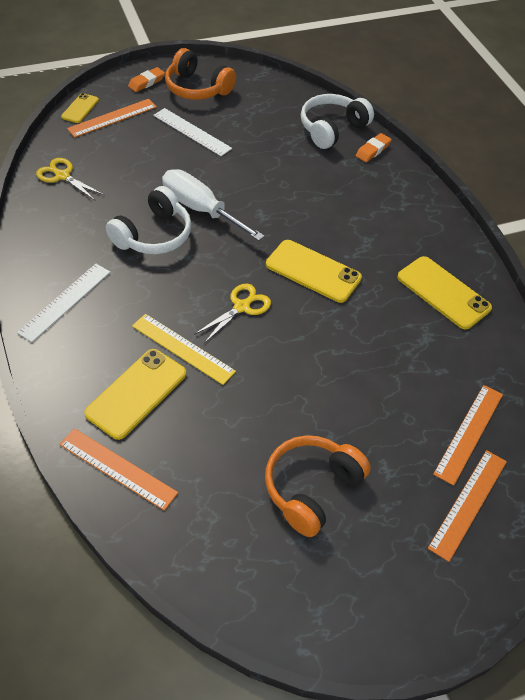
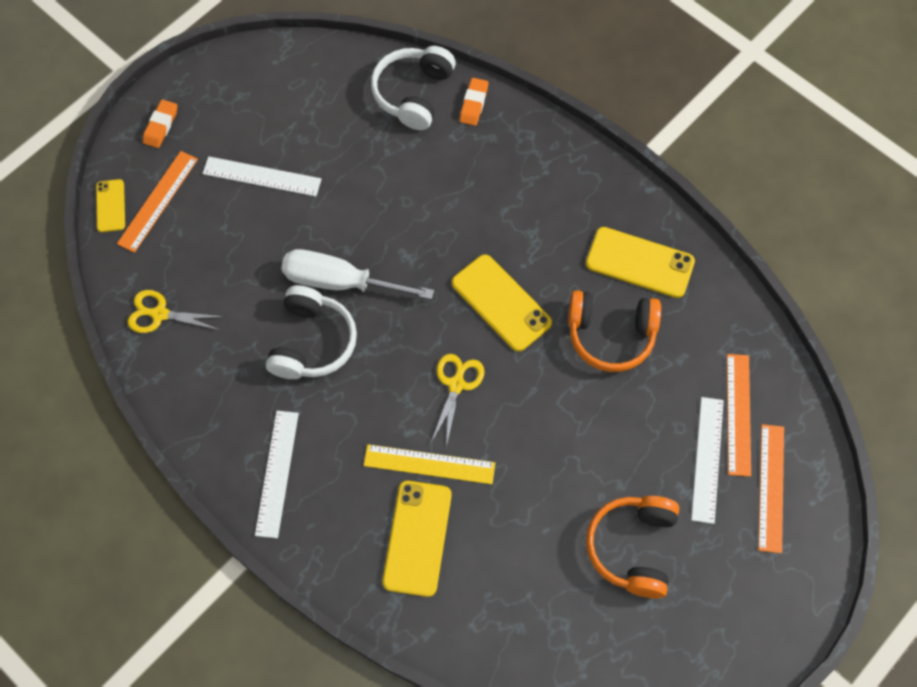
camera: 25 degrees left, 15 degrees up
(117, 468) = (451, 624): orange ruler -> none
(197, 88) = (226, 106): orange headphones -> orange headphones (610, 335)
(313, 271) = (501, 303): yellow phone -> yellow phone turned 45 degrees clockwise
(421, 454) = (707, 459): none -> white ruler

